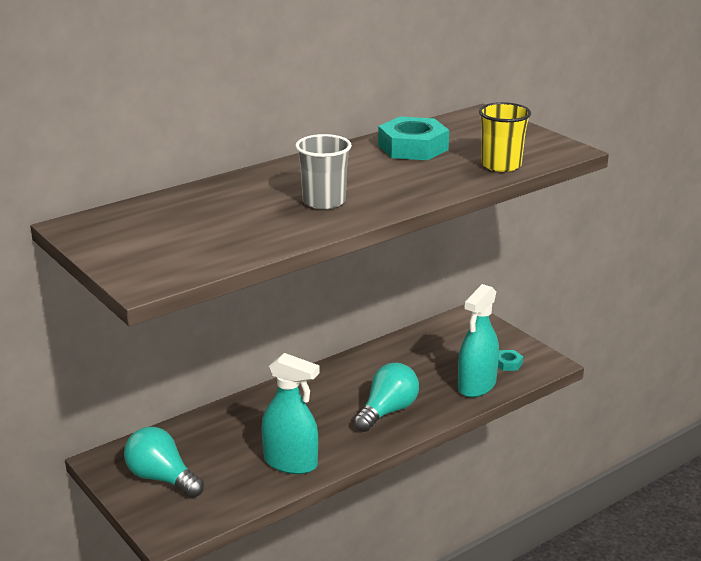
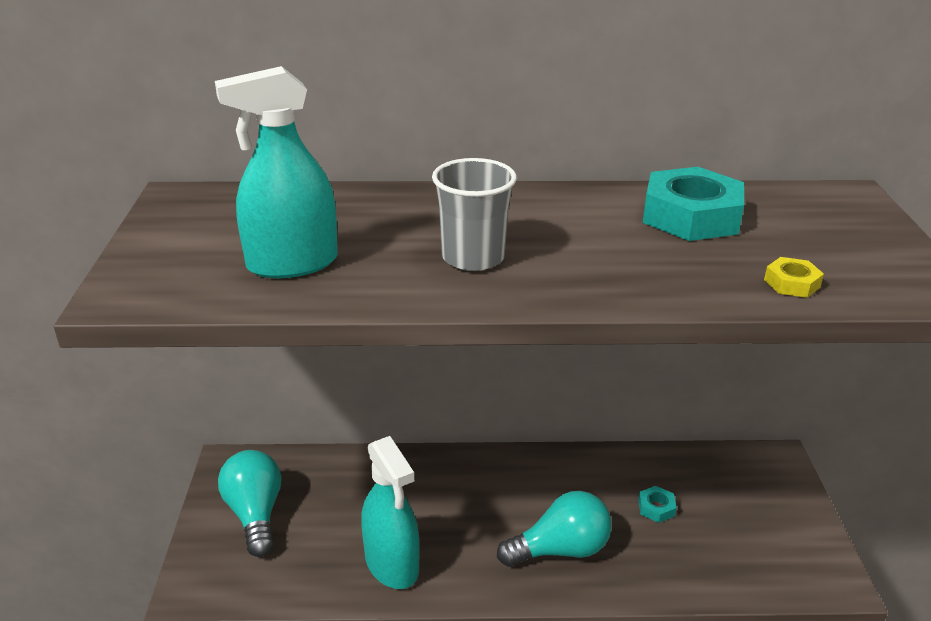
camera: 35 degrees right, 5 degrees up
(477, 385) = (705, 568): turquoise spray bottle -> turquoise spray bottle (292, 264)
(501, 165) = (791, 283): yellow cup -> yellow nut
(508, 363) = (775, 554): turquoise nut -> turquoise nut (656, 508)

